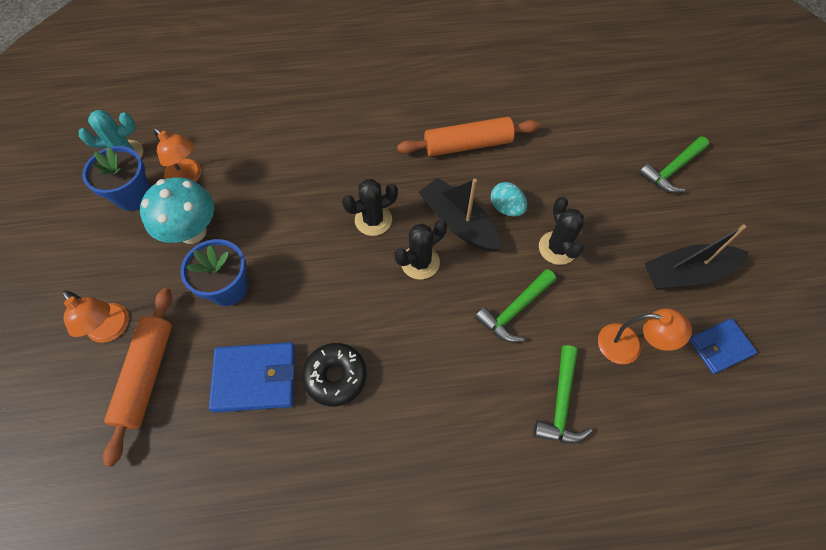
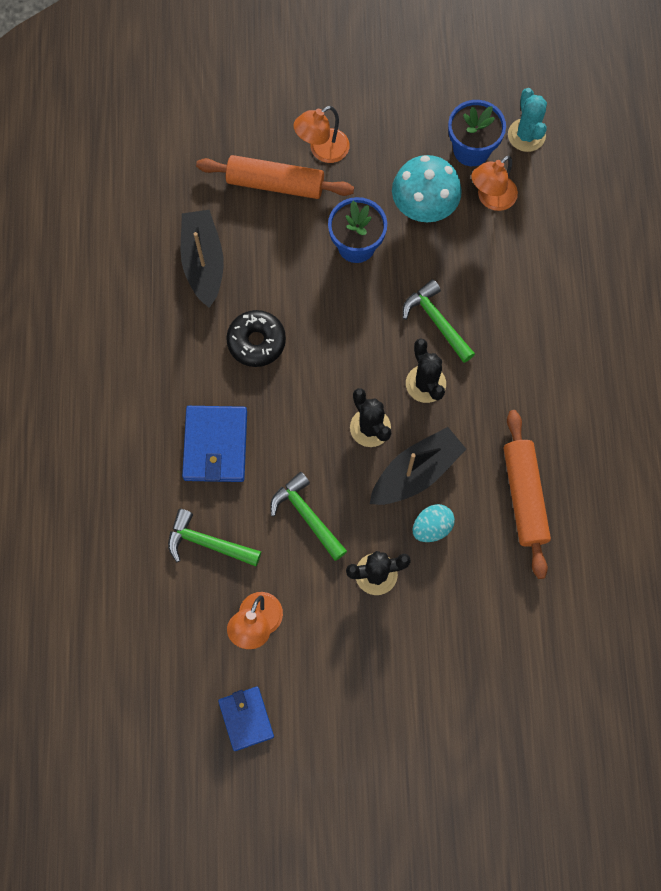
camera: 95 degrees right, 10 degrees up
(255, 378) = (262, 273): blue wallet -> blue wallet (215, 445)
(672, 170) = (474, 736): green hammer -> green hammer (436, 321)
(686, 273) = (333, 710): black boat -> black boat (203, 262)

